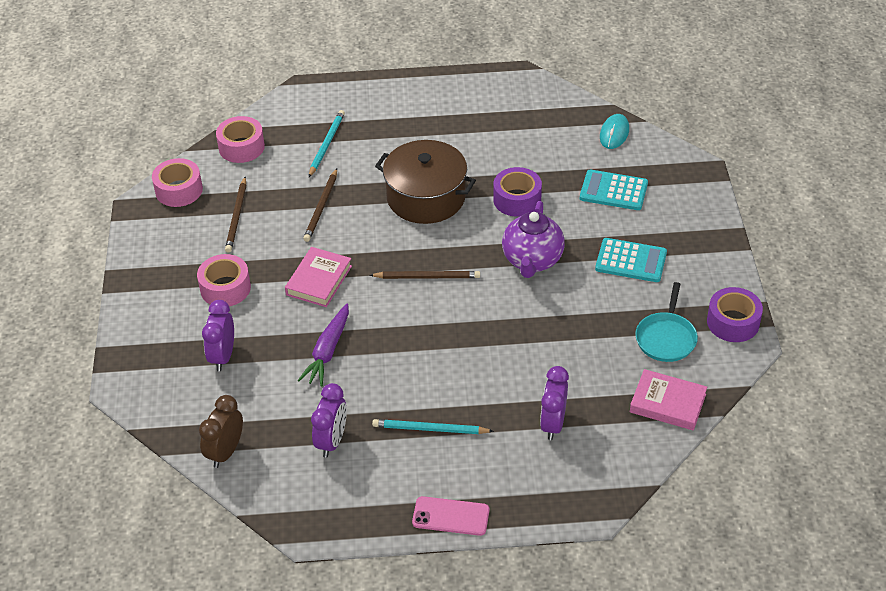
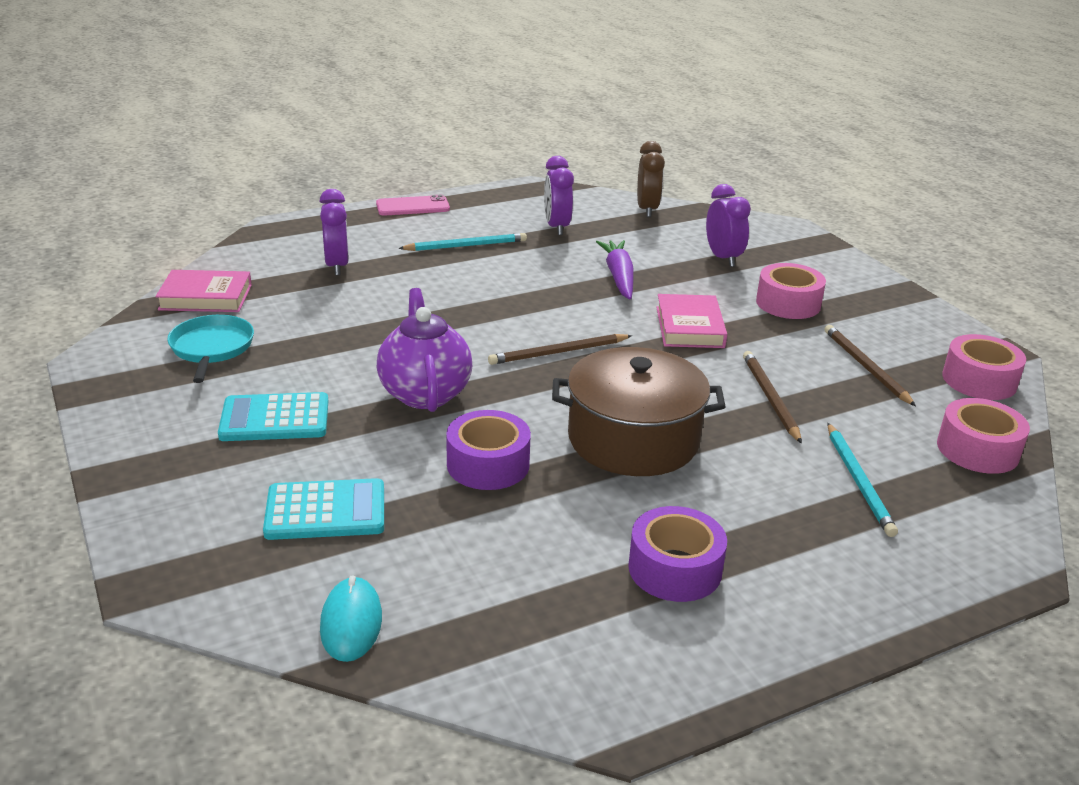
camera: 155 degrees right, 15 degrees down
(733, 322) = (114, 378): purple tape -> purple tape (675, 569)

